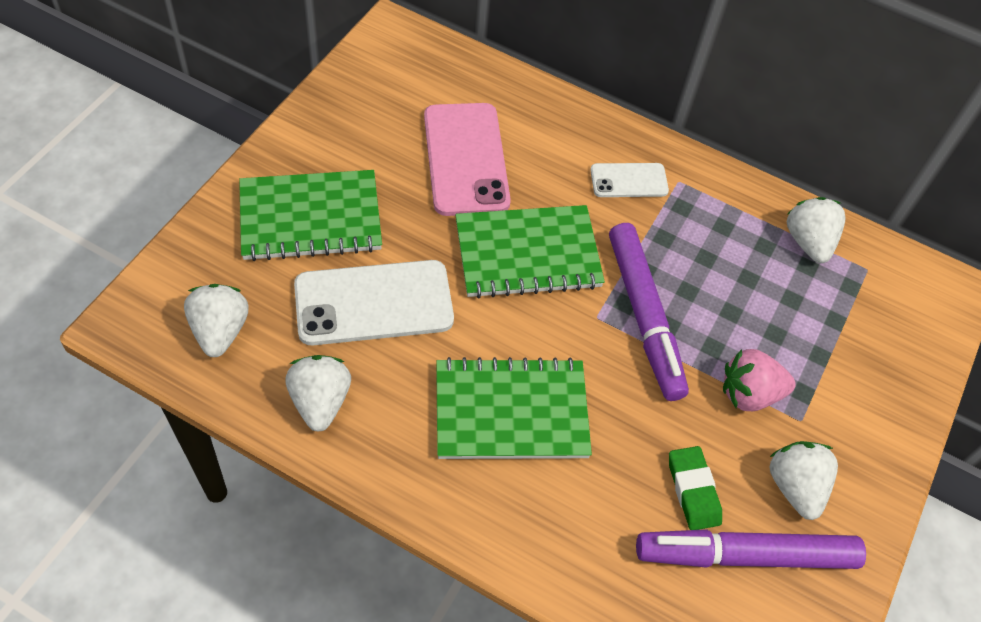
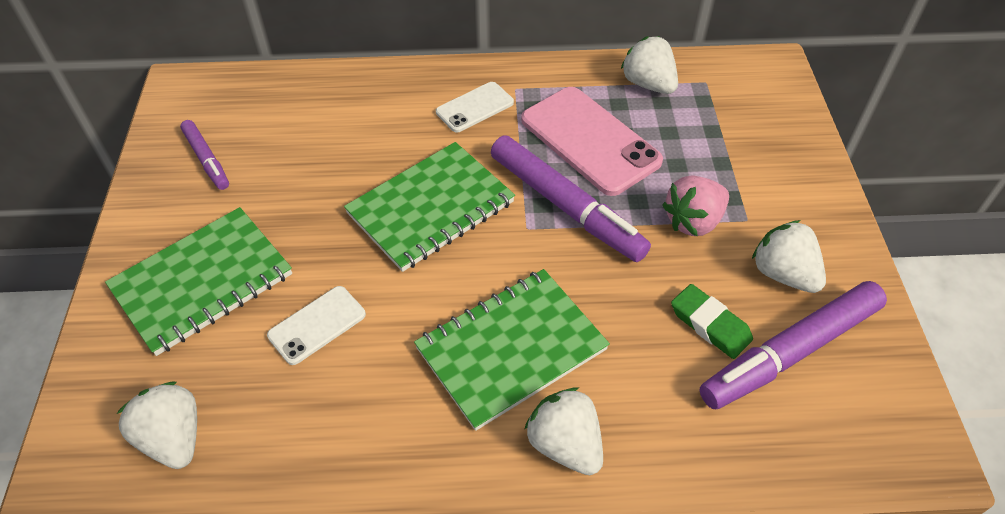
camera: 25 degrees left, 5 degrees down
(320, 401) = (324, 446): white strawberry -> white strawberry (565, 444)
(374, 303) = (317, 325): white phone -> white phone, size x0.54
(375, 111) = (207, 159): none -> purple marker
(466, 159) = (320, 158): pink phone -> pink phone (590, 140)

